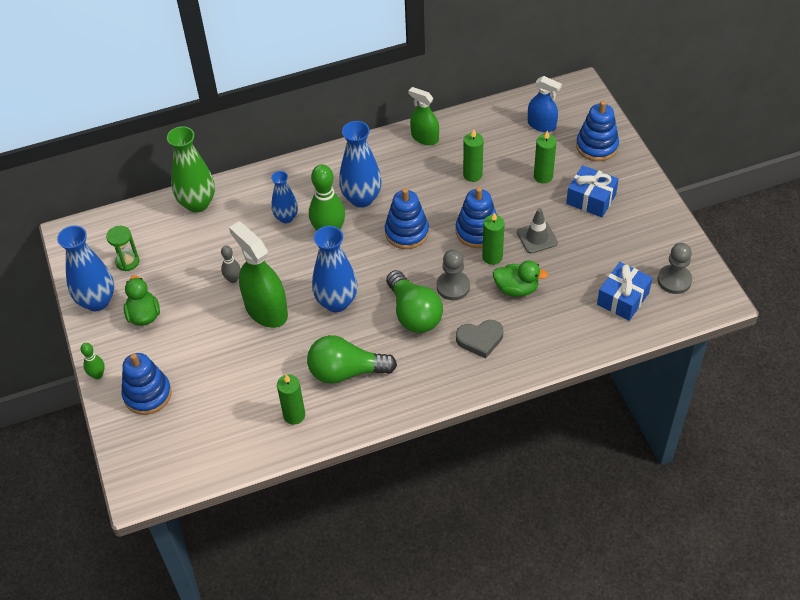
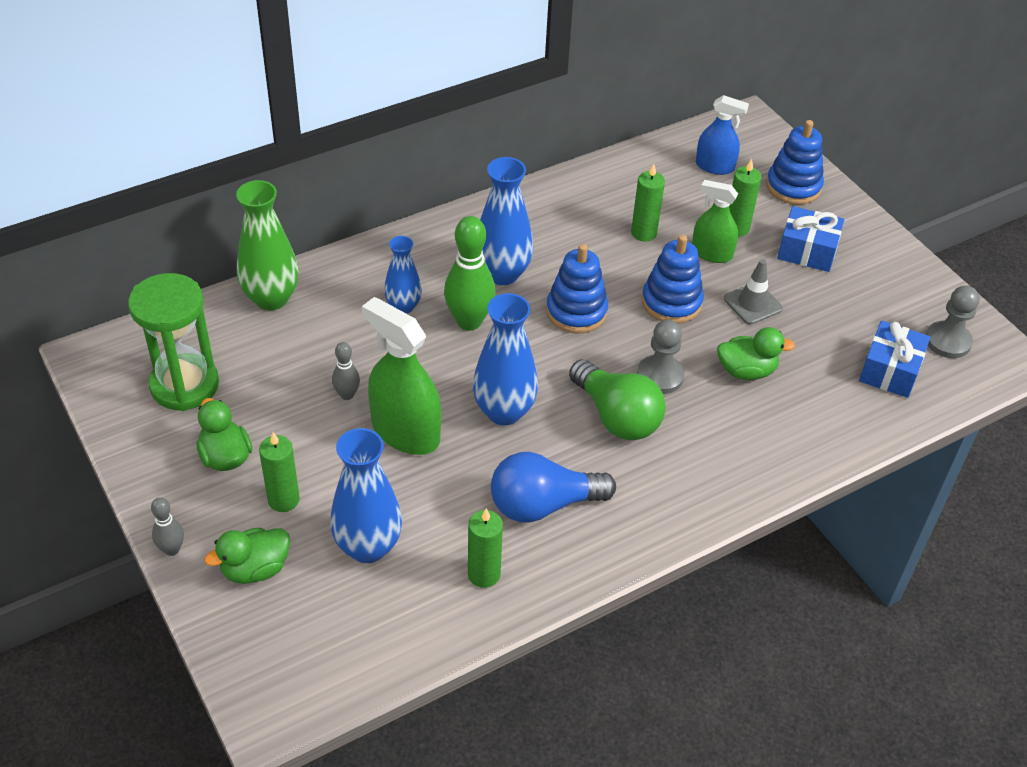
camera: 15 degrees left, 5 degrees down
(97, 301) = (149, 444): blue vase -> blue vase (368, 547)
(98, 375) = (172, 549): green bowling pin -> grey bowling pin
(127, 262) = (184, 385): green hourglass -> green hourglass, size x1.95
(147, 394) = (255, 569): blue stacking toy -> green duck
(346, 371) = (543, 504): green light bulb -> blue light bulb
(425, 138) = (566, 192): green spray bottle -> green spray bottle (711, 253)
(480, 339) = (718, 442): grey heart -> none
(492, 257) = (701, 333): green candle -> green candle (283, 500)

